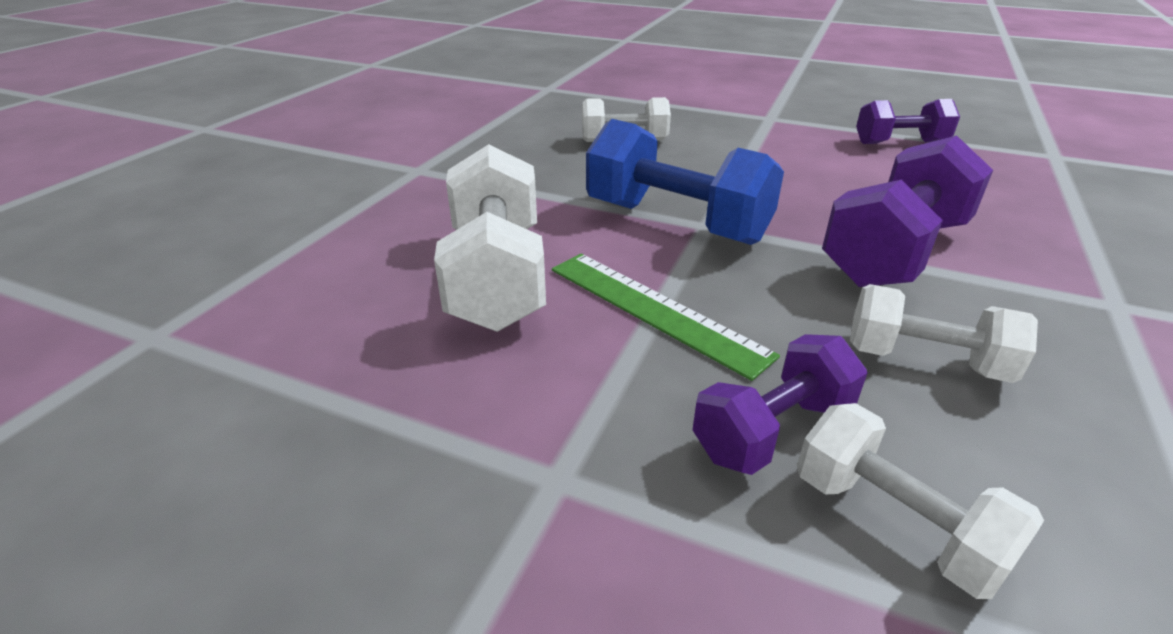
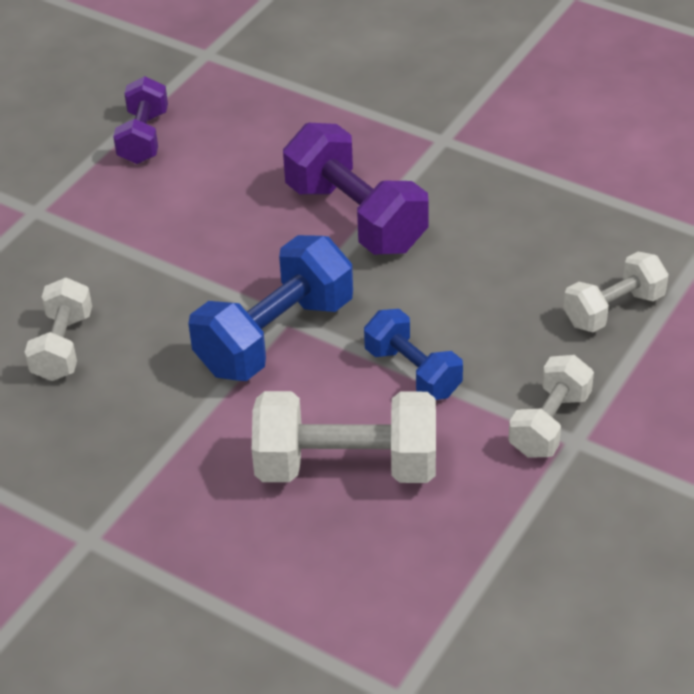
camera: 80 degrees left, 10 degrees up
(654, 310) = (412, 372): green ruler -> blue dumbbell
(772, 430) = (545, 338): purple dumbbell -> none
(925, 360) = (489, 251): white dumbbell -> white dumbbell (549, 423)

